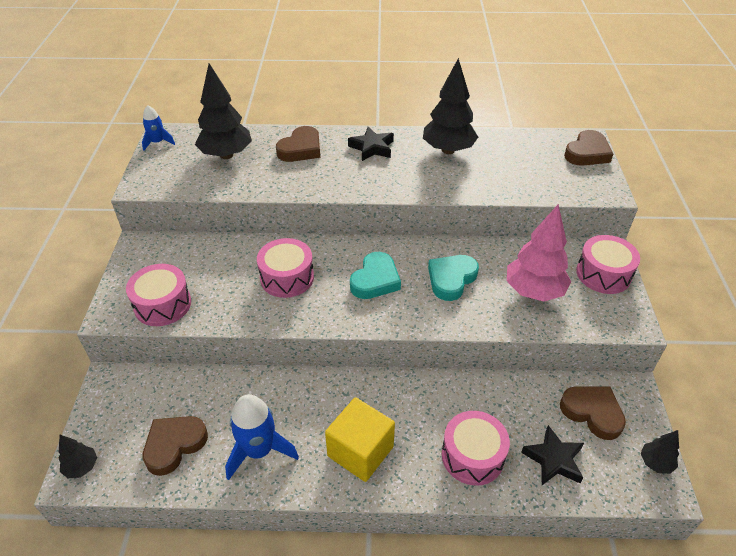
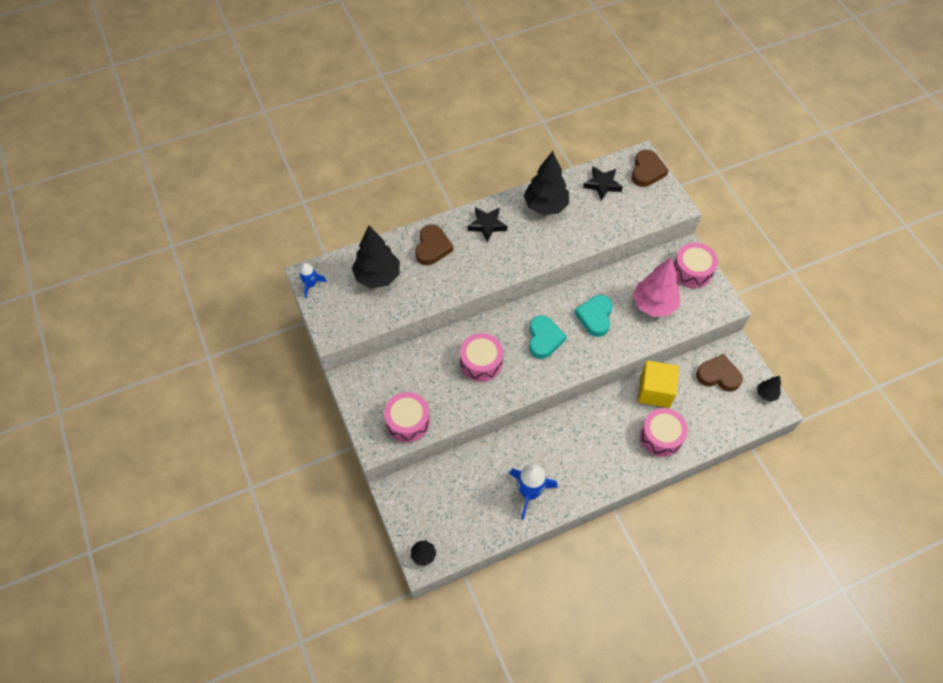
camera: 25 degrees left, 15 degrees up
(174, 445) = (473, 514): brown heart -> none
(360, 451) = (592, 464): yellow cube -> yellow cube (655, 391)
(553, 459) = (709, 418): black star -> black star (602, 185)

